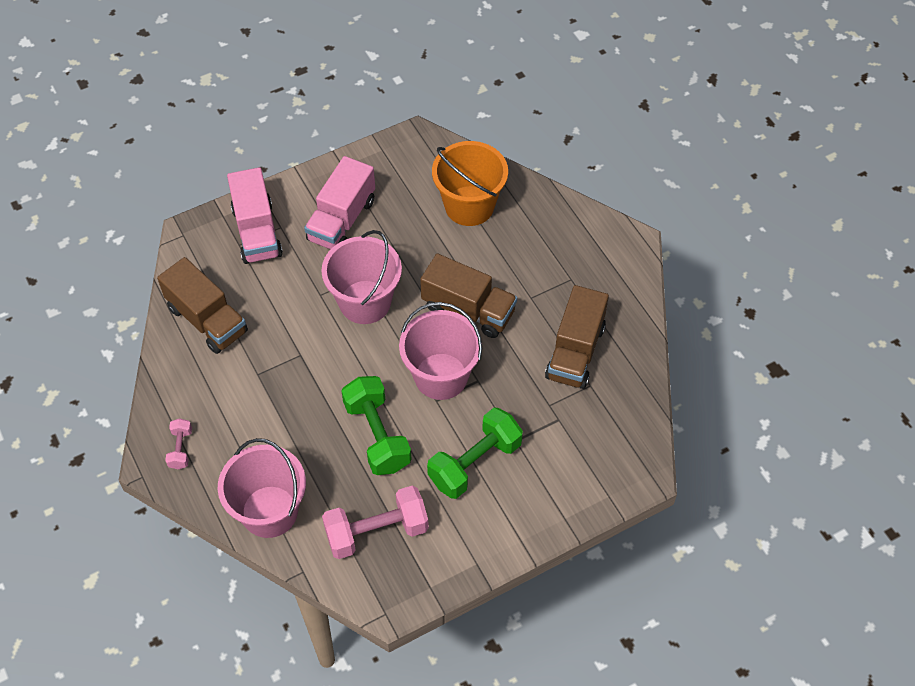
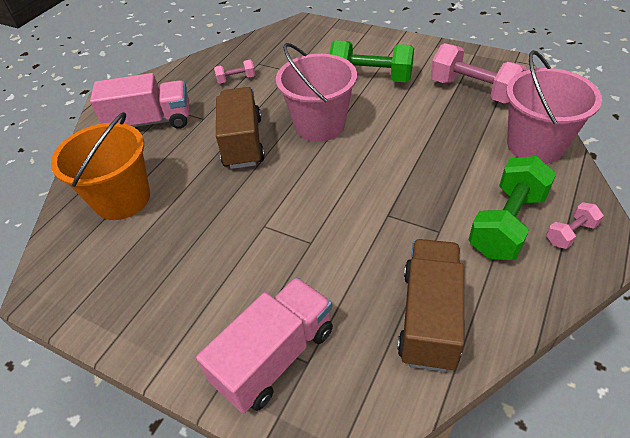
camera: 120 degrees left, 10 degrees down
(341, 220) = (202, 284): pink truck -> pink truck (151, 122)
(365, 302) = (290, 206): pink bucket -> none
(377, 435) = (405, 128): green dumbbell -> green dumbbell (506, 224)
(575, 352) = (236, 79): brown truck -> pink dumbbell

